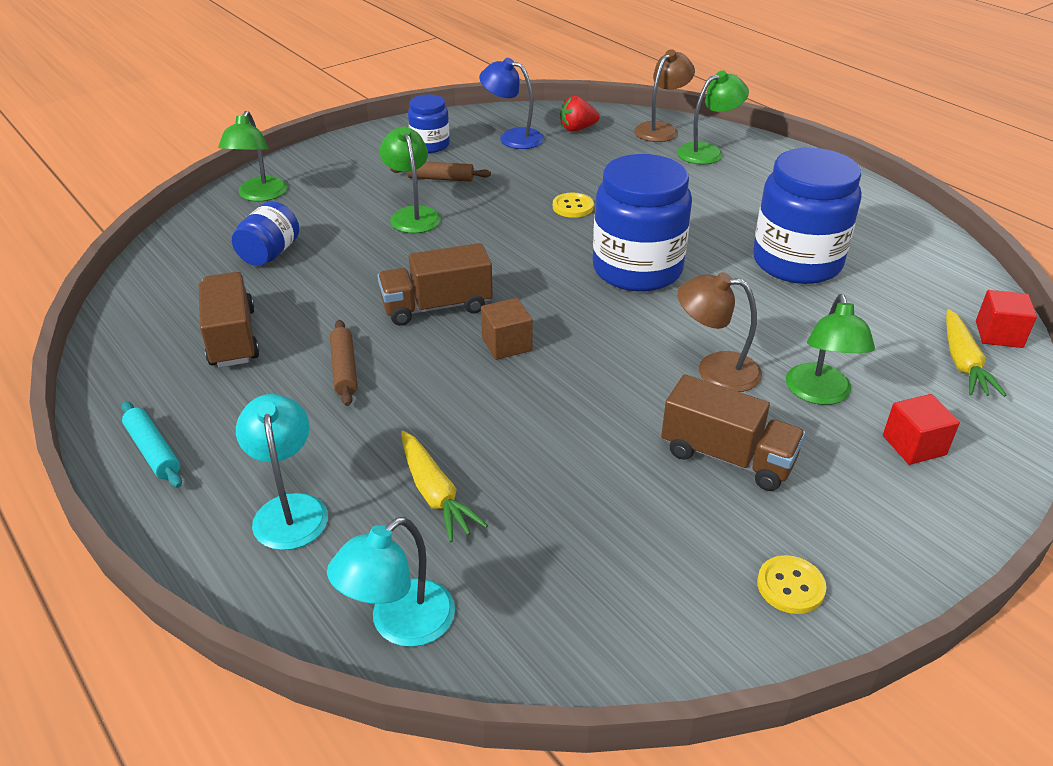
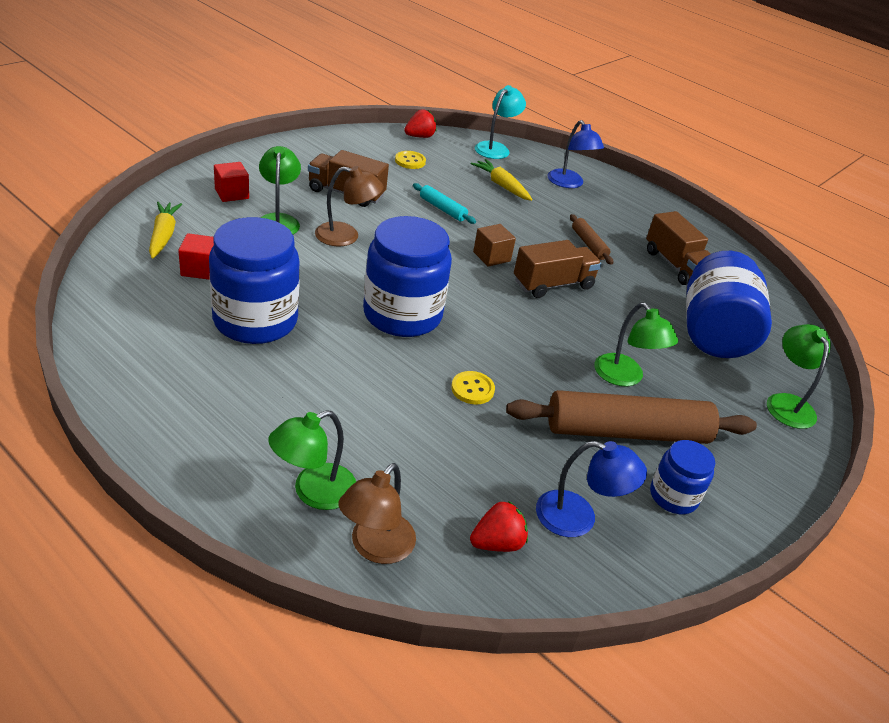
camera: 165 degrees right, 0 degrees up
(153, 451) = (657, 208): turquoise rolling pin -> turquoise rolling pin (442, 209)
(269, 254) = (714, 333): blue jar -> blue jar, size x1.89
(289, 509) = (569, 183): turquoise lamp -> blue lamp
(440, 178) = (627, 432): brown rolling pin -> brown rolling pin, size x2.20
(579, 657) = (419, 136): none -> red strawberry
(790, 586) = (325, 149): yellow button -> yellow button (410, 161)
(998, 334) = (117, 254): red cube -> red cube (200, 269)

